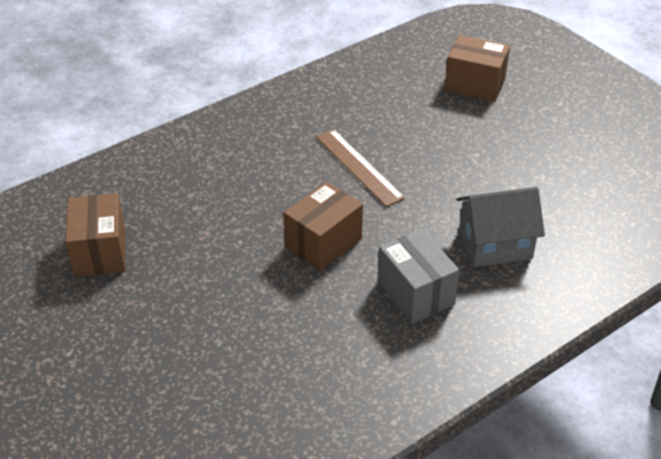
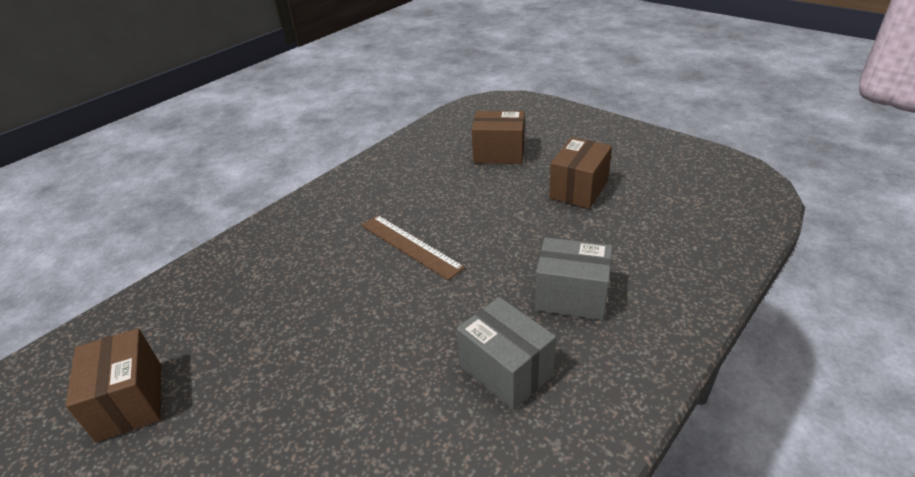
camera: 10 degrees left, 5 degrees down
(323, 243) = (390, 334): brown box -> brown box (579, 189)
(495, 245) = (571, 297): grey house -> grey box

